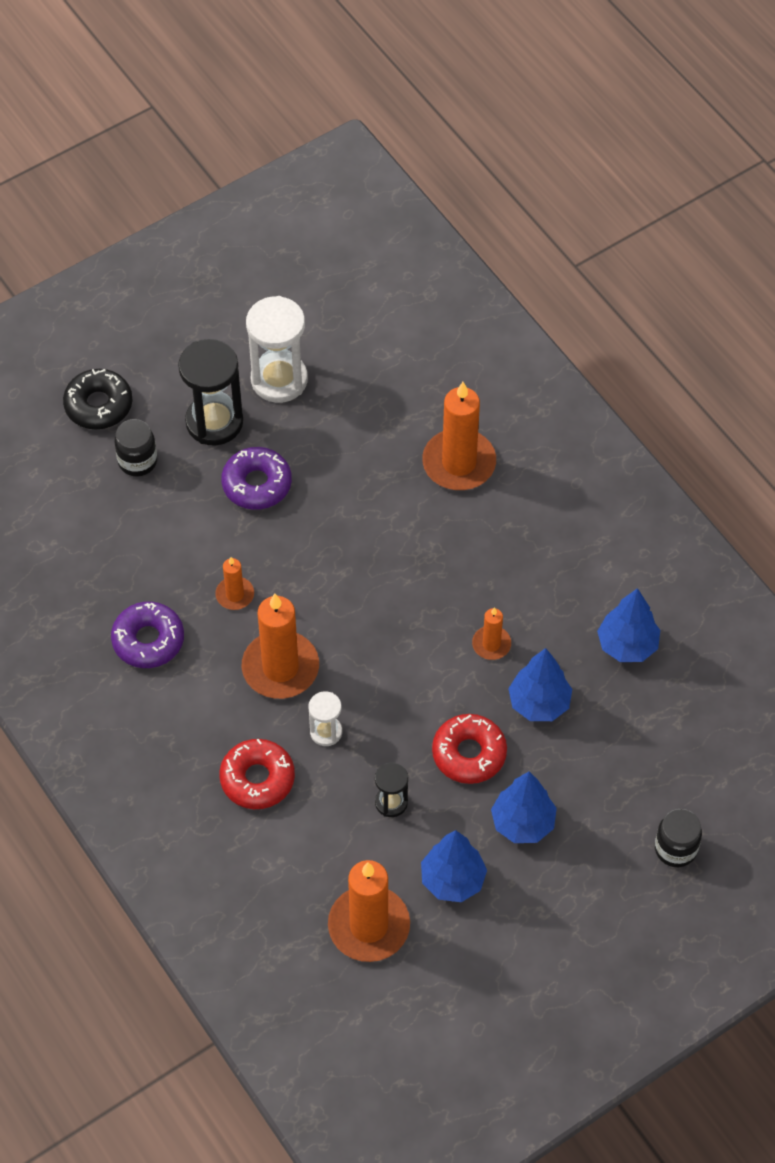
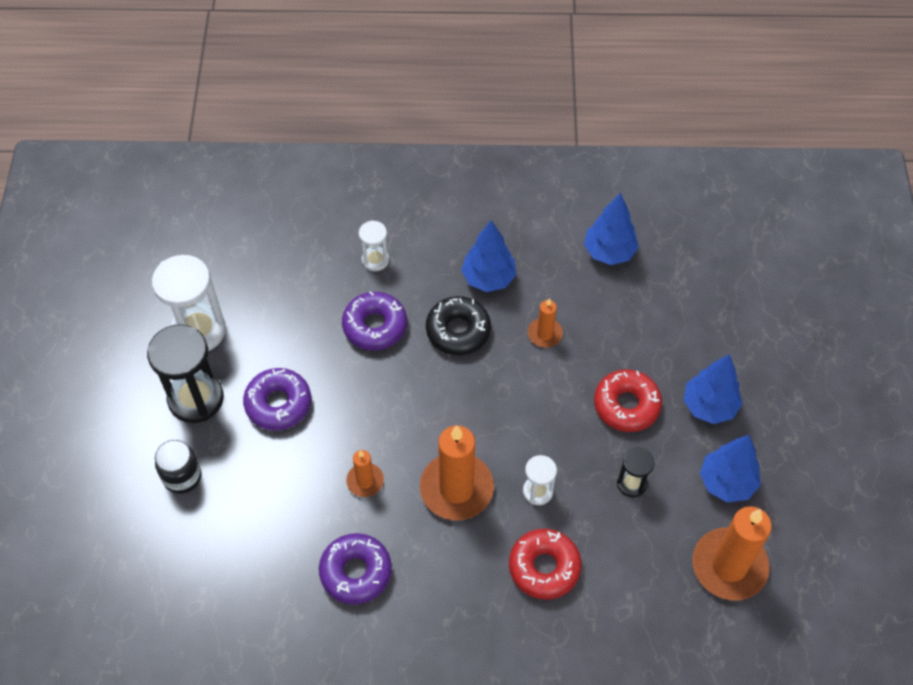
camera: 55 degrees left, 0 degrees up
(98, 405) = (103, 473): black donut -> black donut (458, 331)
(390, 506) = (375, 326): none -> purple donut
(459, 463) = (375, 260): orange candle -> white hourglass
(539, 703) = (617, 334): blue tree -> blue tree (488, 278)
(675, 849) = (793, 324): black jar -> none

